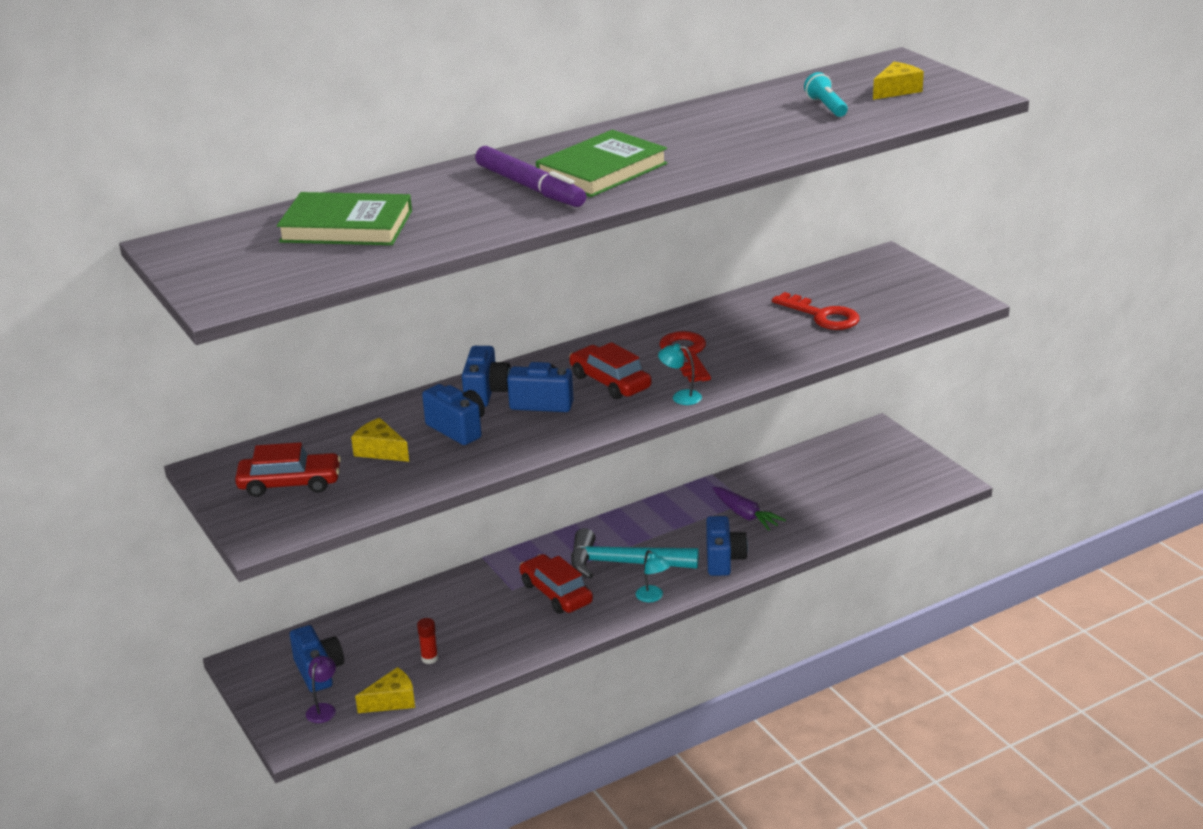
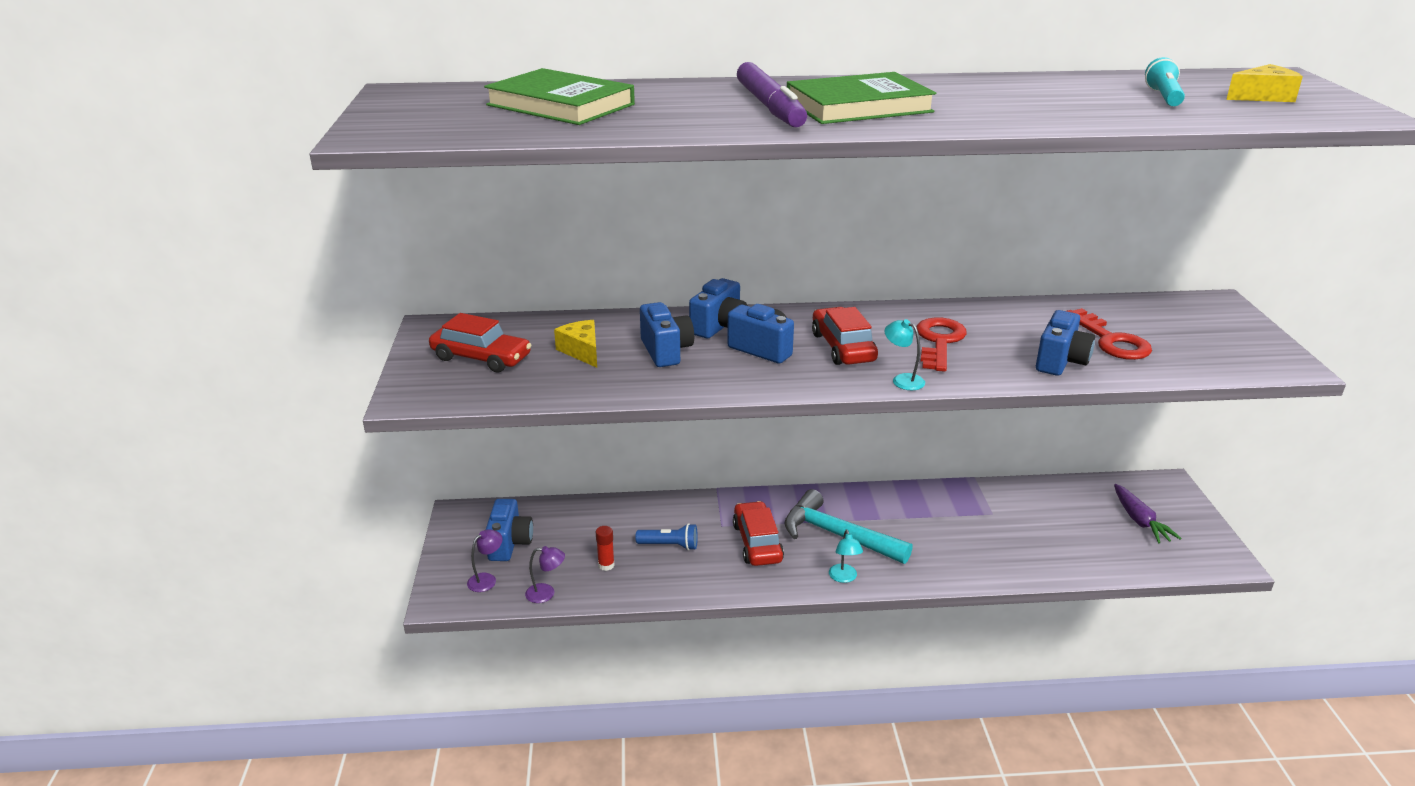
camera: 25 degrees right, 0 degrees up
(392, 701) = (546, 593): yellow cheese -> purple lamp
(476, 622) = (669, 545): none -> blue flashlight
(723, 560) = (936, 564): blue camera -> blue camera (1060, 362)
(745, 515) = (984, 526): purple carrot -> purple carrot (1139, 521)

